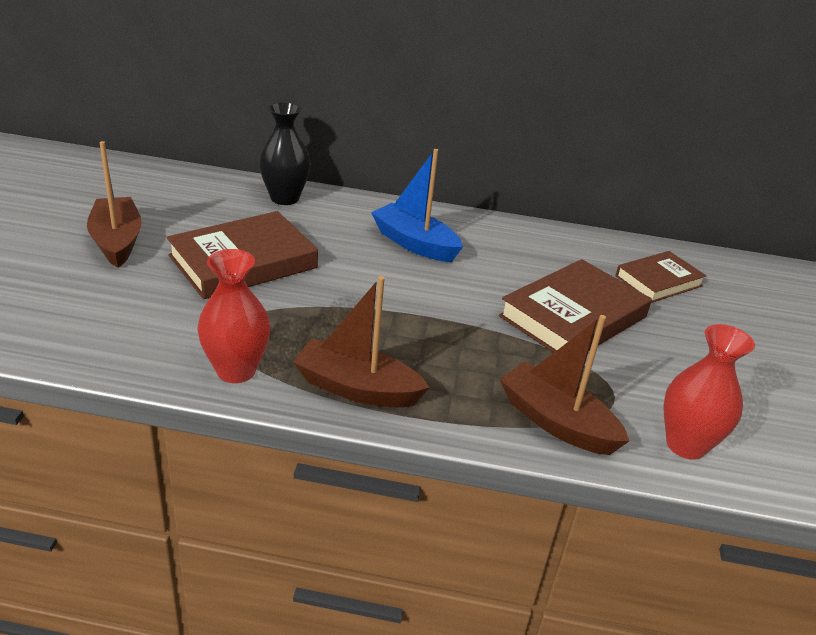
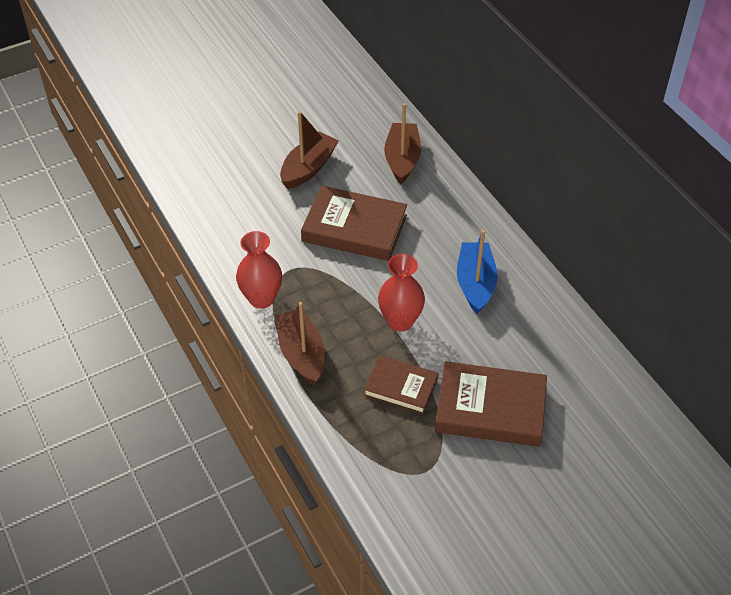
camera: 55 degrees right, 15 degrees up
(284, 198) = (445, 191): black vase -> none
(556, 422) = (369, 455): brown boat -> brown boat (402, 159)
(658, 281) = (600, 432): brown book -> brown book (401, 387)
(686, 445) = (416, 527): red vase -> red vase (400, 321)

